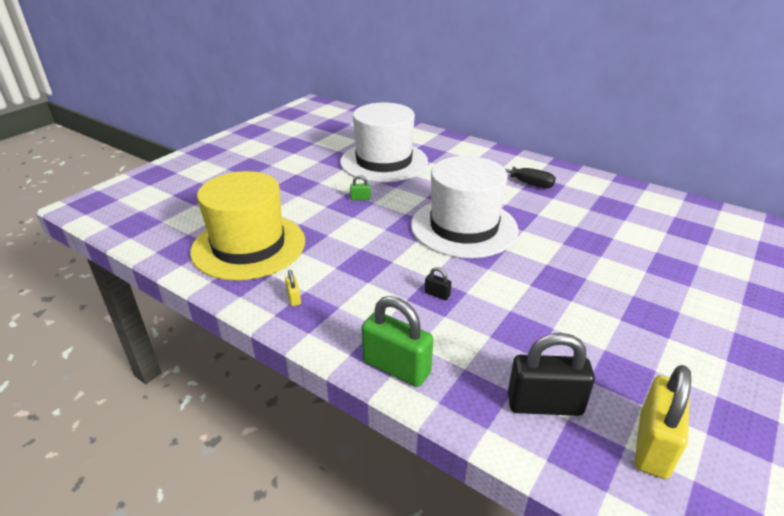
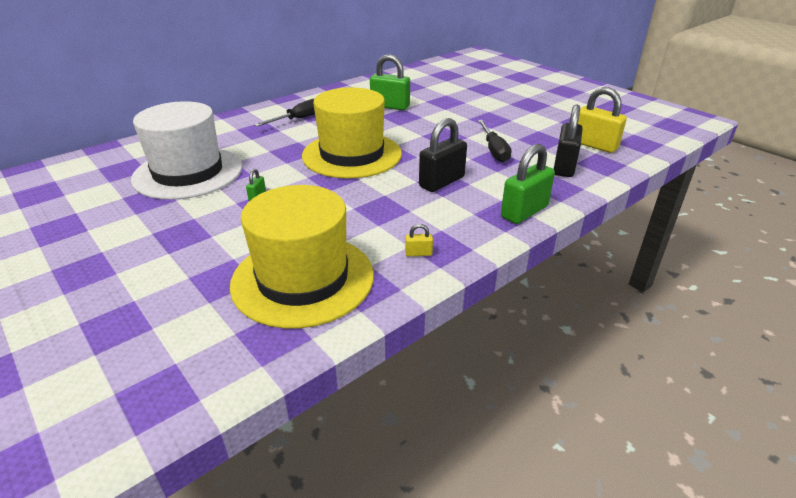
camera: 75 degrees left, 0 degrees up
(437, 294) = (441, 182): black padlock -> black padlock, size x2.30
(464, 227) = (352, 155): white hat -> yellow hat
(548, 328) = (494, 150): none -> black screwdriver
(609, 228) = (390, 106): none -> green padlock

